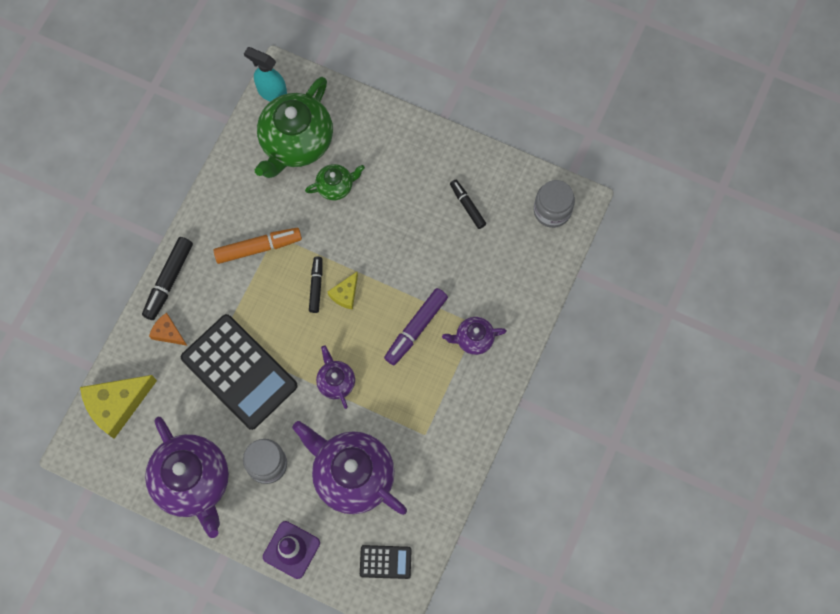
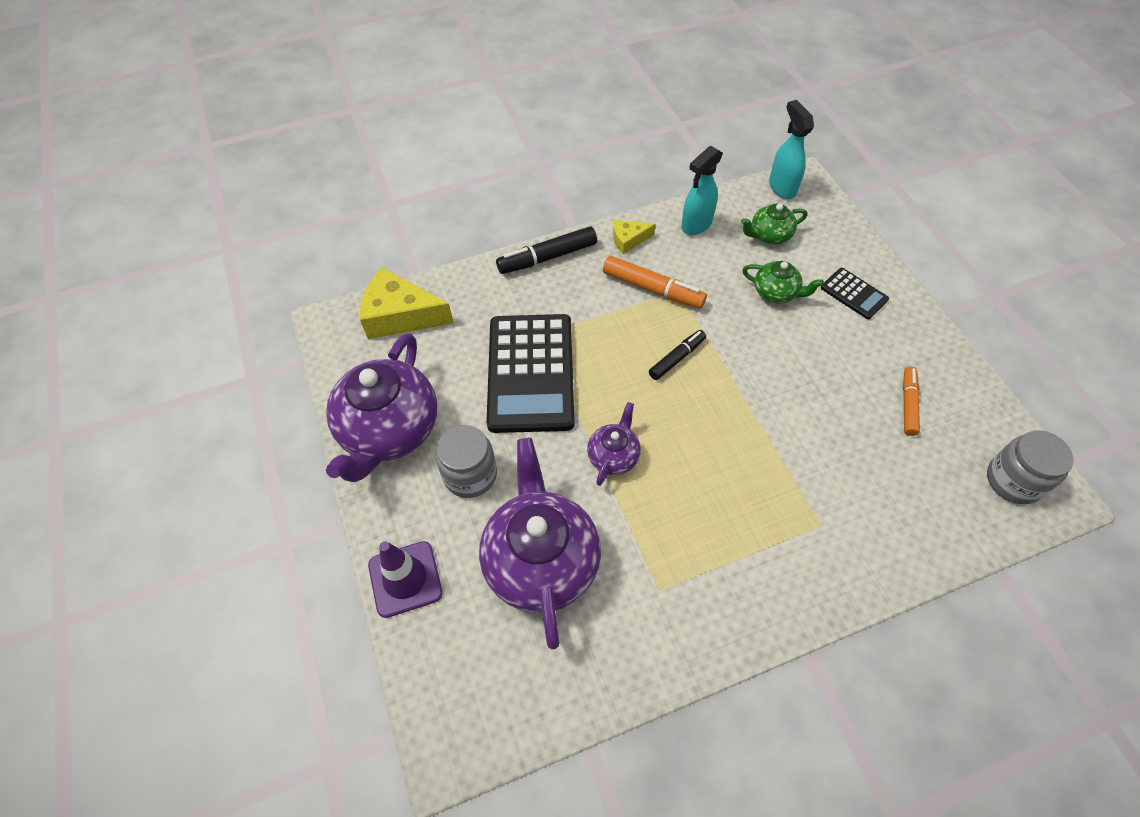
camera: 45 degrees right, 15 degrees down
(168, 333) = (503, 295): orange cheese -> none
(242, 172) = (696, 225): none -> turquoise spray bottle
(296, 142) = (769, 235): green teapot -> green teapot, size x0.49
(345, 294) = (700, 386): yellow cheese -> yellow cheese (628, 240)
(385, 562) = (484, 690): black calculator -> black calculator (854, 294)
(416, 329) = (746, 474): purple marker -> none
(467, 206) = (908, 404): black marker -> orange marker
(473, 339) = (805, 537): purple teapot -> none

